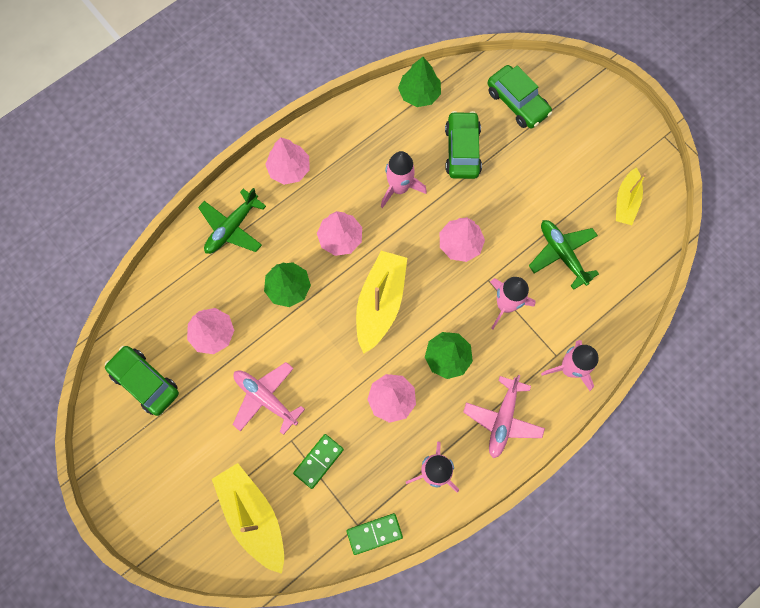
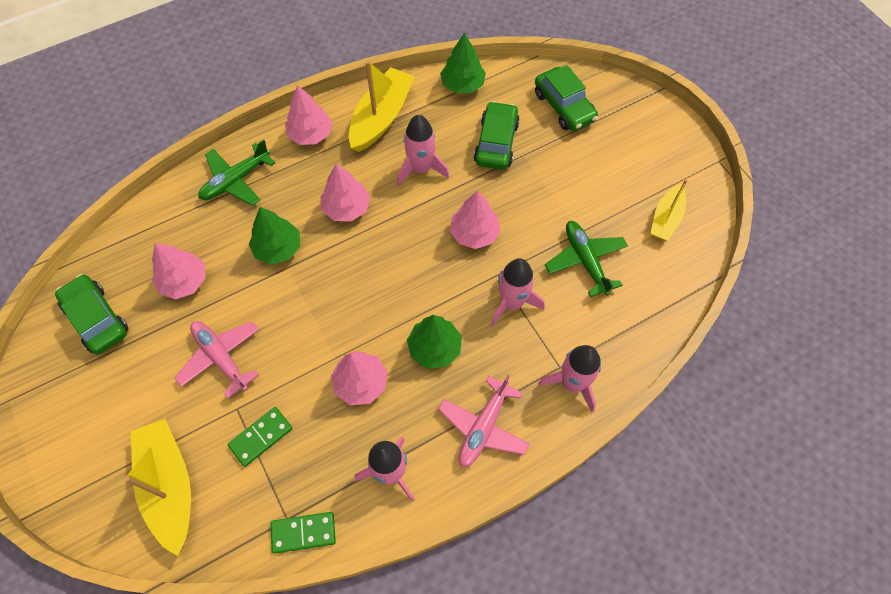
camera: 10 degrees right, 10 degrees down
(380, 303) = (373, 279): yellow boat -> yellow boat (381, 117)

